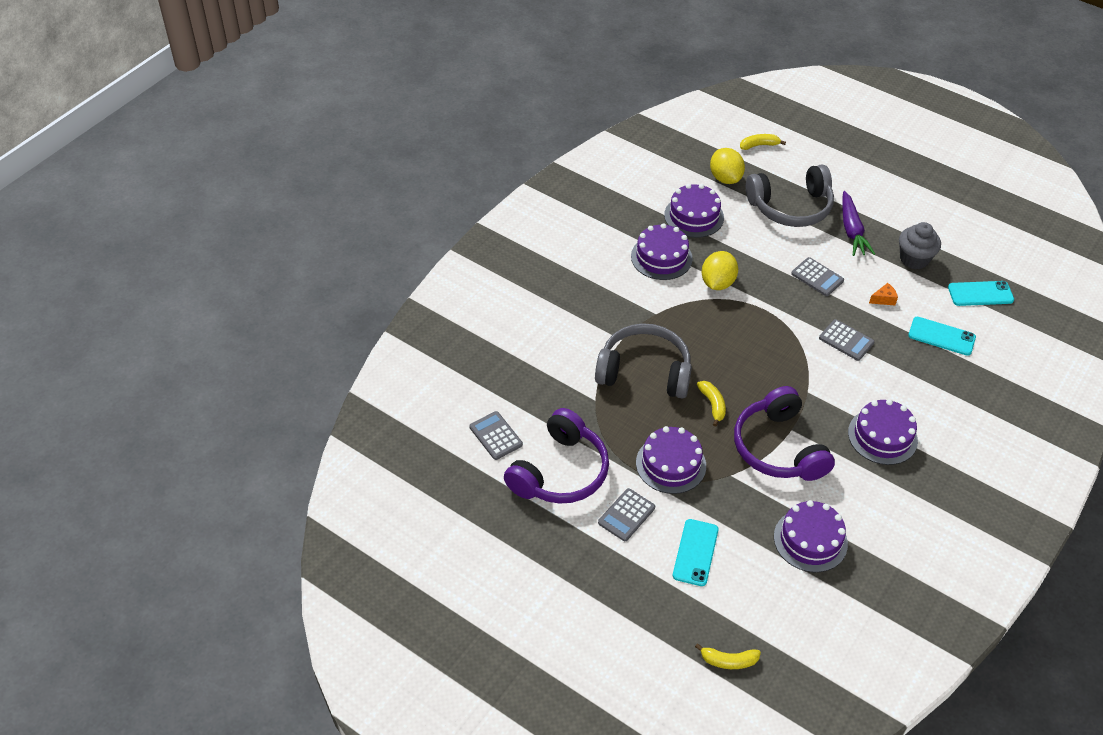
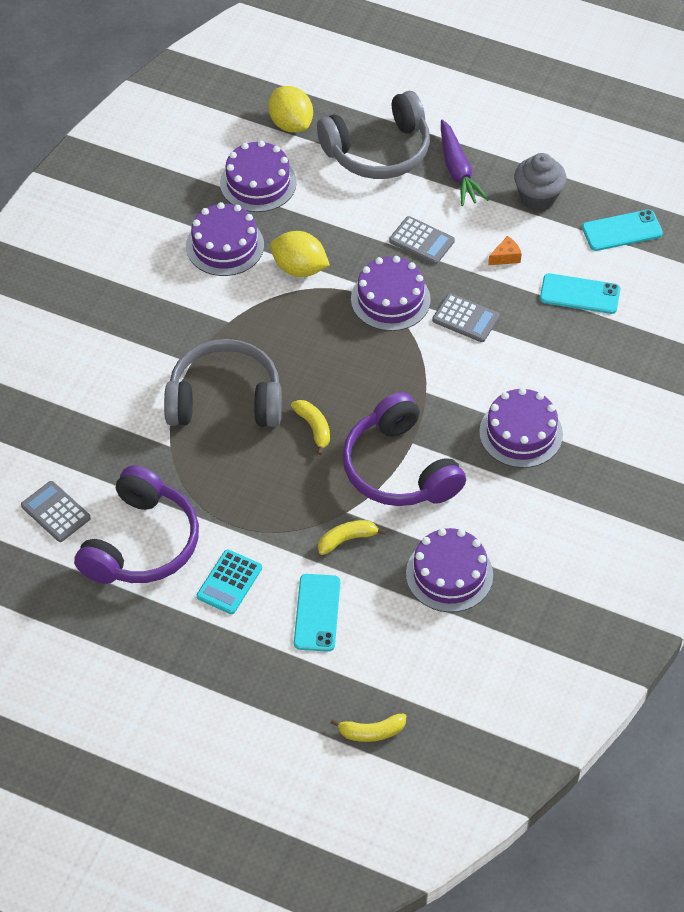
camera: 10 degrees left, 5 degrees up
(626, 515) = (229, 582): grey calculator -> turquoise calculator
(671, 464) = (273, 511): purple cake -> purple cake (390, 299)
(717, 283) = (299, 268): yellow lemon -> yellow lemon turned 75 degrees counterclockwise
(759, 145) = (328, 71): yellow banana -> yellow banana (347, 539)

